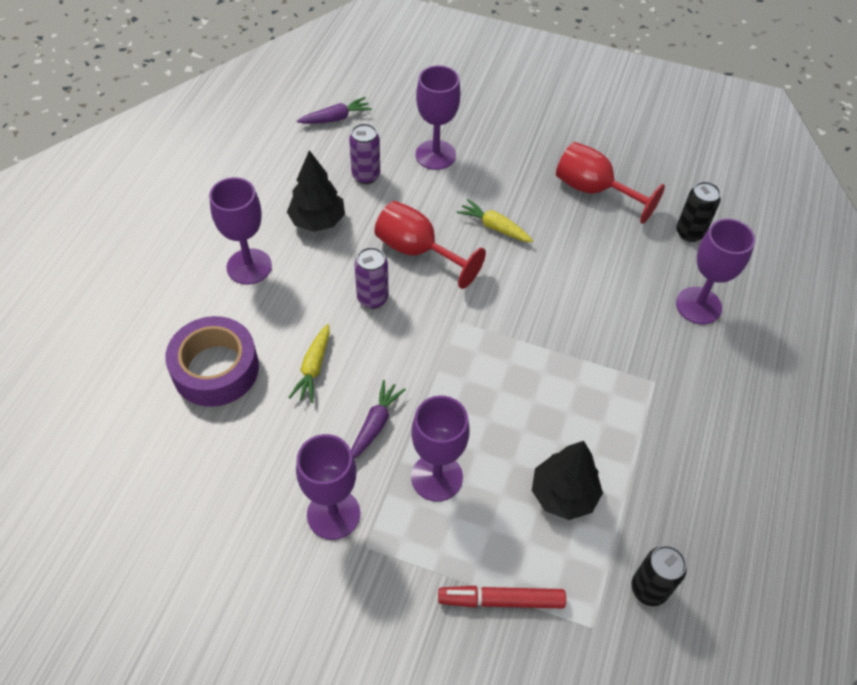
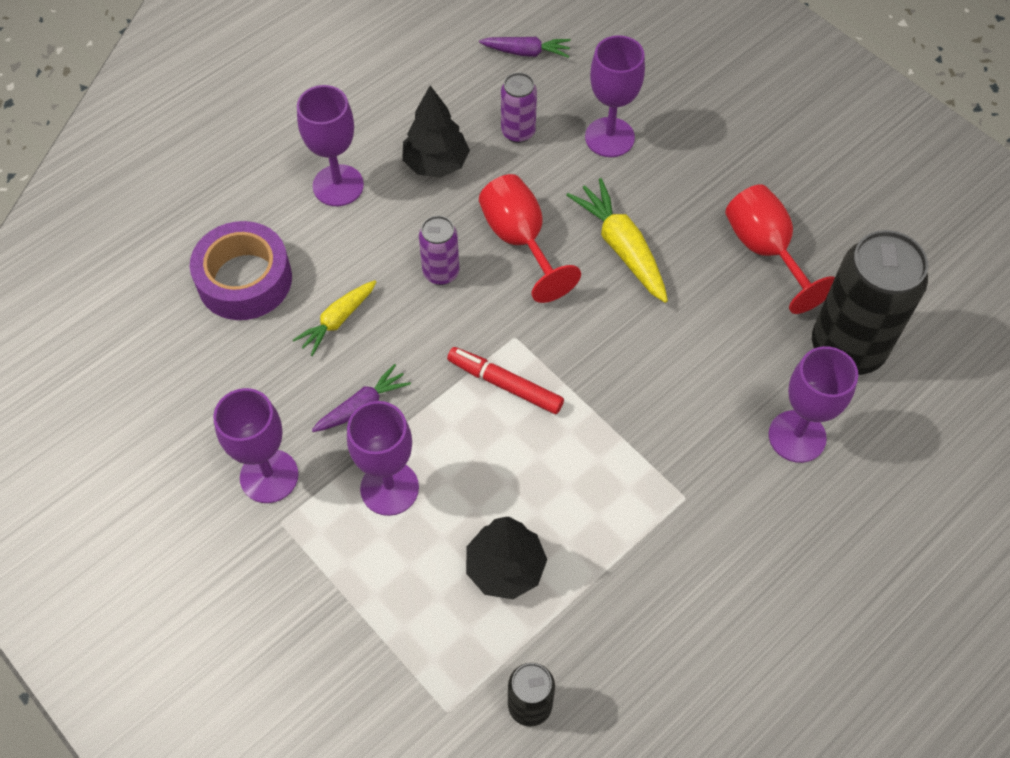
camera: 30 degrees right, 5 degrees up
(494, 227) = (622, 248): yellow carrot -> yellow carrot, size x1.57
(501, 600) = (375, 639): red marker -> red marker (505, 384)
(689, 233) = (847, 348): black can -> black can, size x2.02

